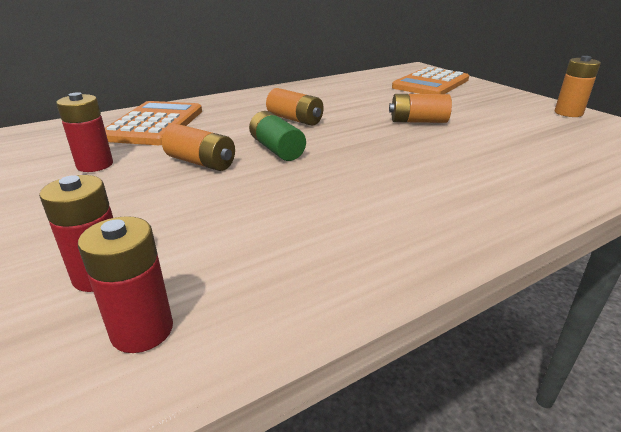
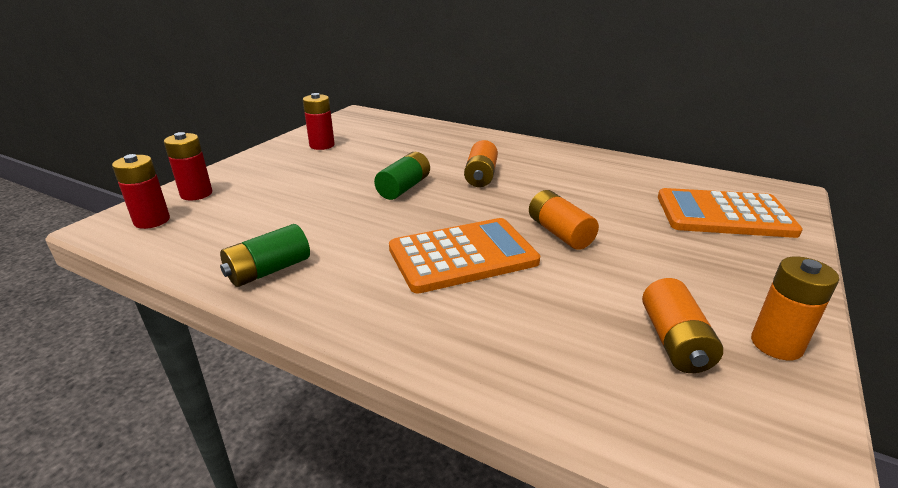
camera: 60 degrees right, 0 degrees up
(154, 124) = (405, 136): orange calculator -> orange calculator (463, 256)
(201, 162) = (353, 171): orange battery -> orange battery (674, 341)
(387, 246) = (269, 270): none -> green battery

